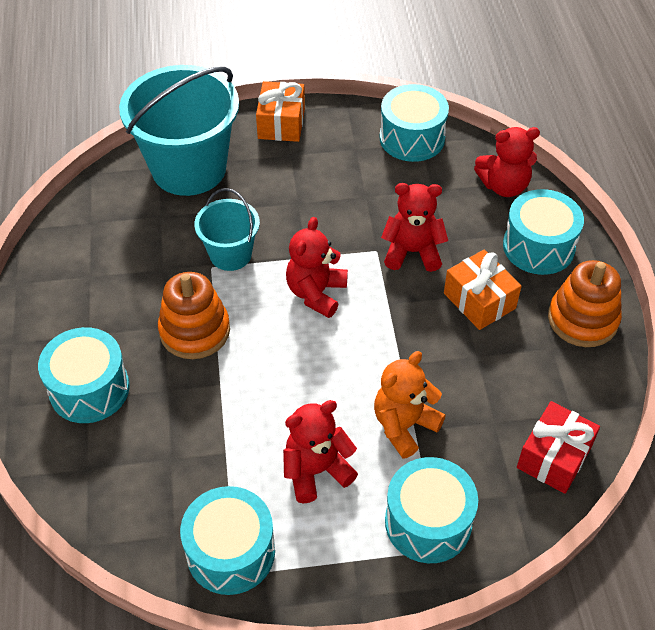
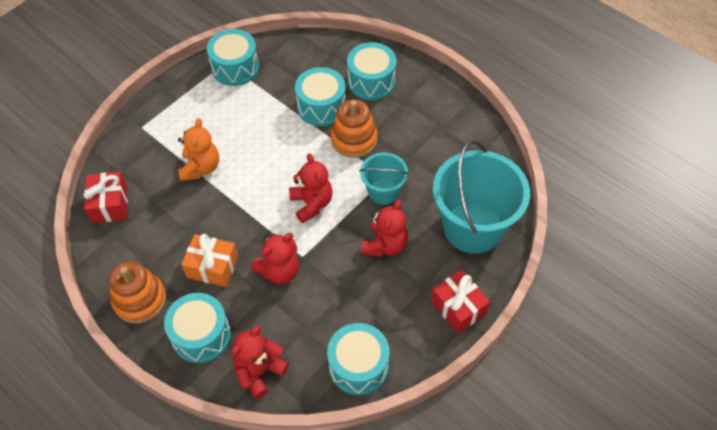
camera: 140 degrees right, 5 degrees up
(281, 123) = (458, 307): orange gift -> red gift
(316, 471) = (227, 120): red teddy bear -> red teddy bear (385, 245)
(428, 522) = (155, 134): turquoise drum -> turquoise drum (321, 106)

